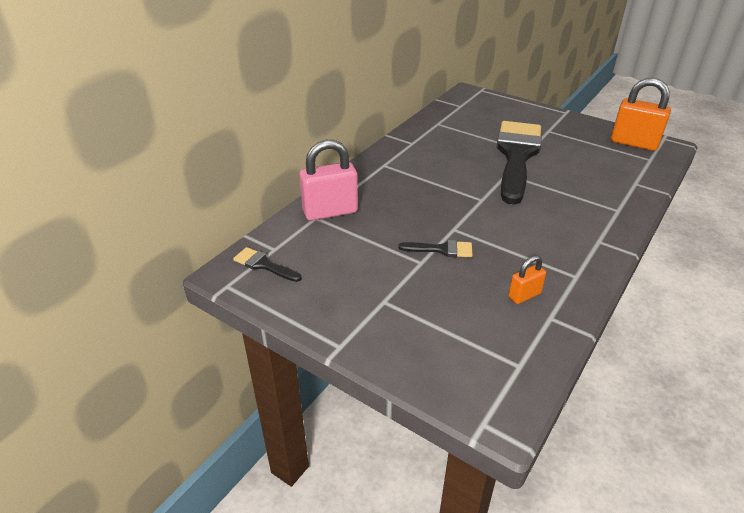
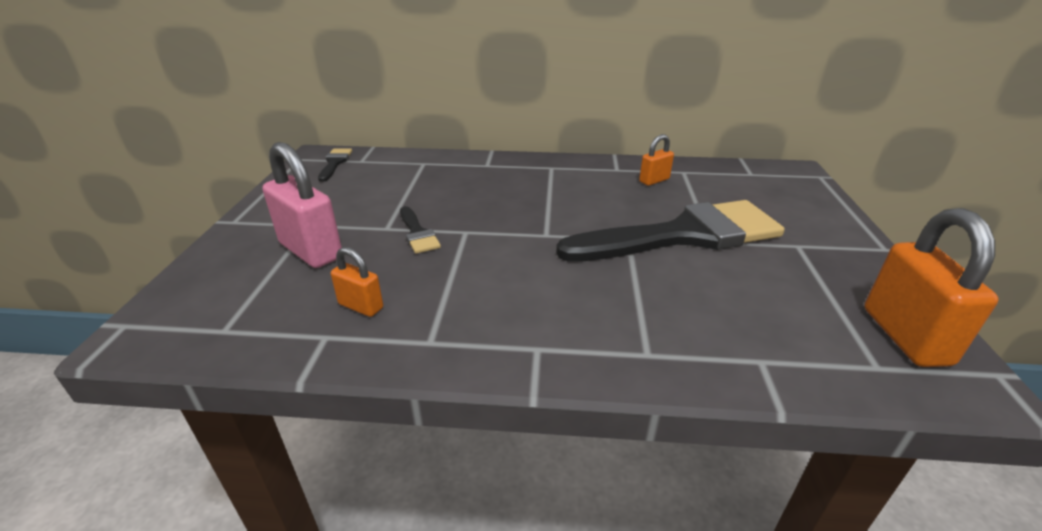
camera: 60 degrees right, 5 degrees down
(330, 211) = (438, 166): pink padlock -> pink padlock (311, 250)
(441, 137) = (654, 180): none -> orange padlock

